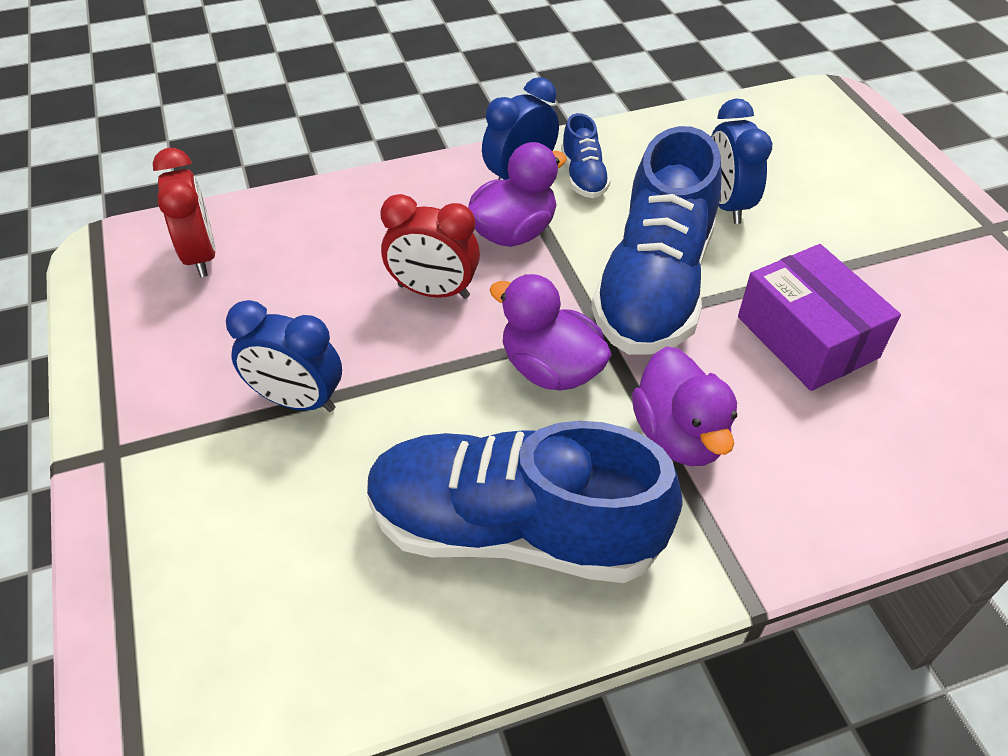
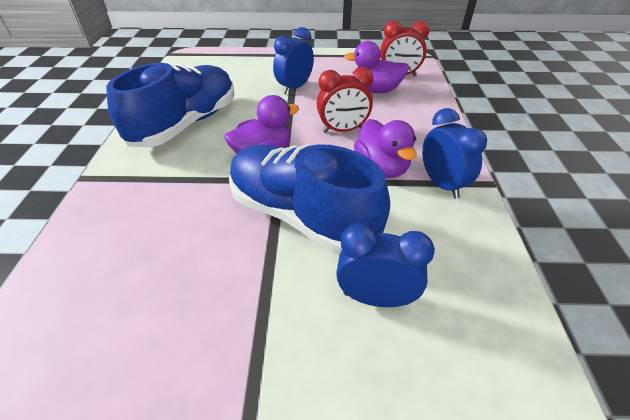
camera: 110 degrees right, 5 degrees down
(433, 291) = (343, 130): red clock -> red clock turned 135 degrees counterclockwise
(583, 176) = (437, 217): blue shoe -> none
(679, 435) = (185, 186): purple duck -> purple duck (376, 90)
(807, 337) = (204, 280): purple box -> none

